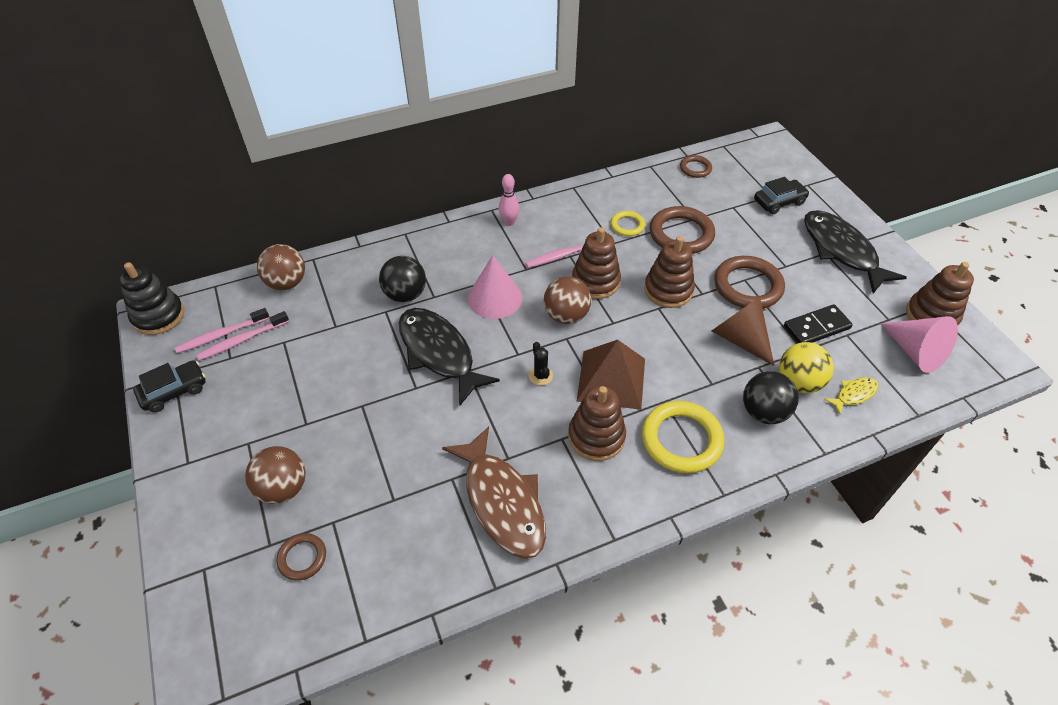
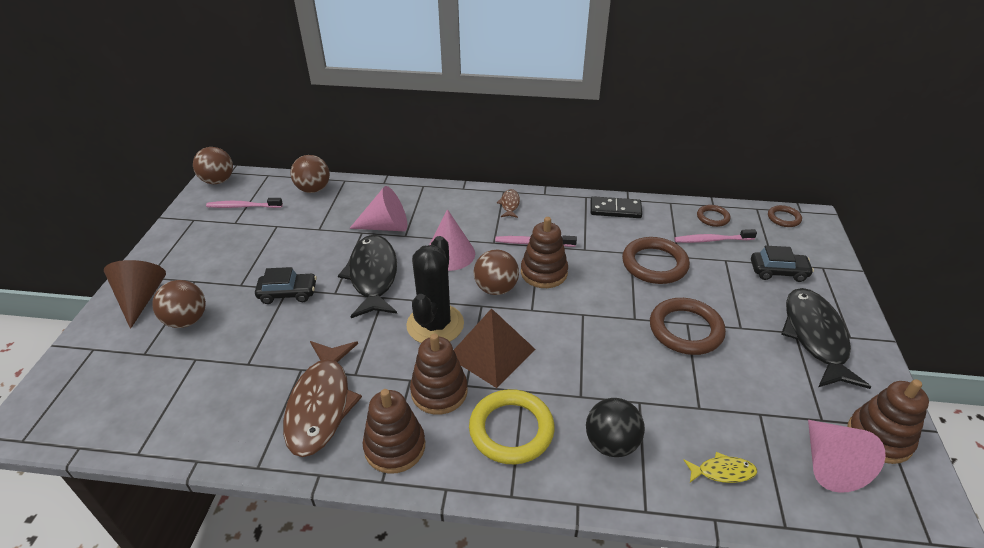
camera: 30 degrees right, 10 degrees down
(158, 316) = (218, 181): black stacking toy -> brown ball
(174, 391) = (183, 230): black car -> black car (288, 293)
(242, 340) = (252, 215): pink toothbrush -> pink toothbrush (712, 240)
(302, 558) = (154, 373): brown ring -> brown ring (783, 218)
(405, 294) = (386, 226): black ball -> pink cone
(509, 222) = (509, 204): pink bowling pin -> brown fish
(540, 376) = (435, 325): black cactus -> black cactus, size x2.47
(627, 225) = (609, 240): yellow ring -> none
(668, 290) = (604, 303): brown stacking toy -> brown stacking toy (395, 447)
(739, 338) = (640, 370): brown cone -> brown cone (141, 299)
(798, 382) = (670, 434): yellow ball -> none
(816, 327) = (730, 393): black domino -> black domino (615, 210)

